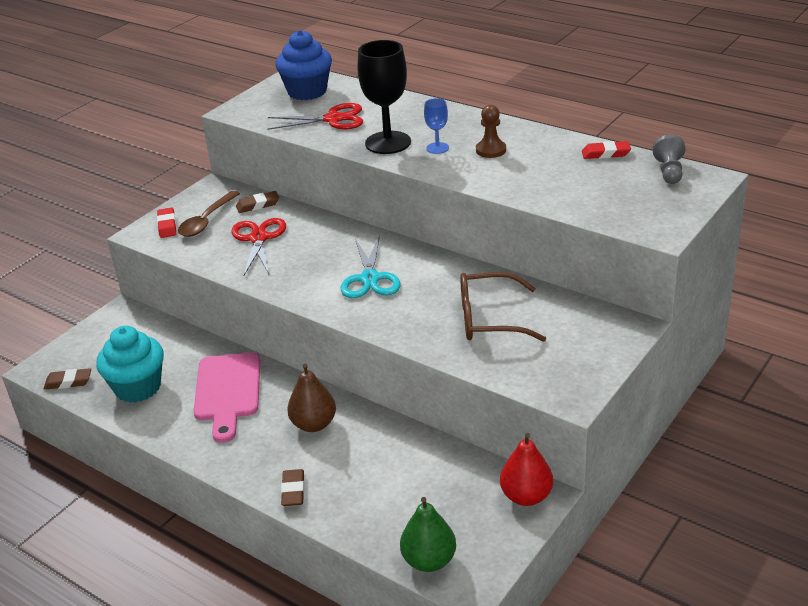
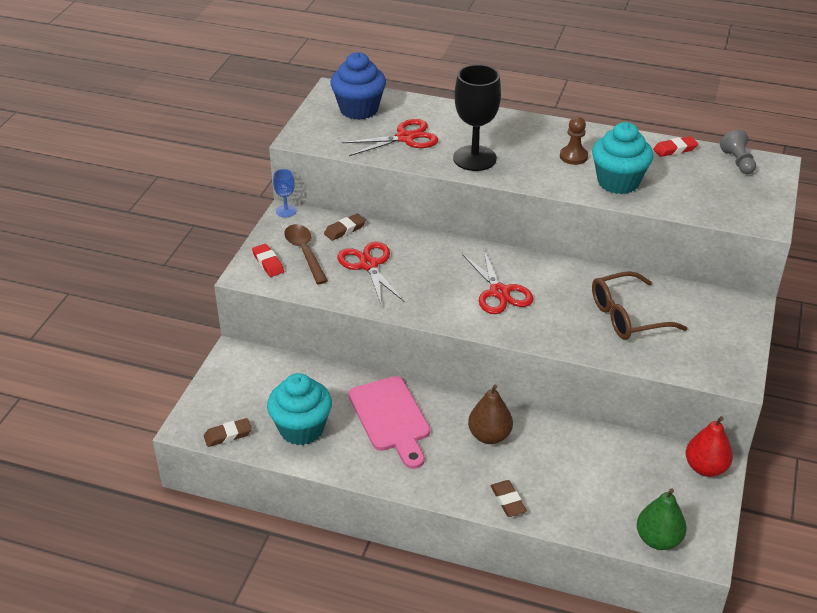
camera: 20 degrees left, 5 degrees up
(206, 221) = (305, 253): brown spoon -> brown spoon turned 150 degrees clockwise
(370, 279) = (499, 292): turquoise scissors -> red scissors
(437, 148) = (524, 159): blue goblet -> blue goblet (286, 211)
(522, 178) = (618, 182): none -> turquoise cupcake

